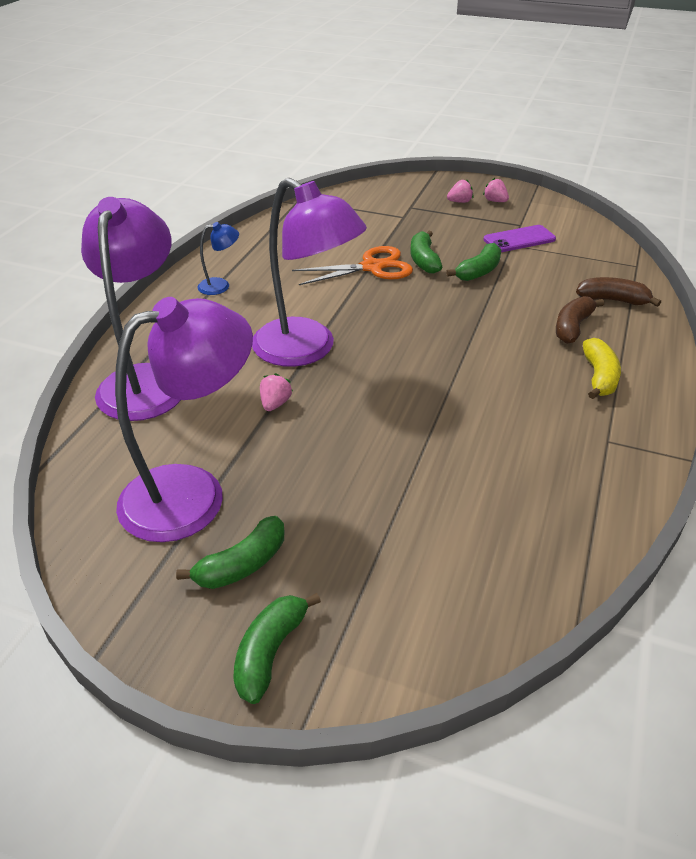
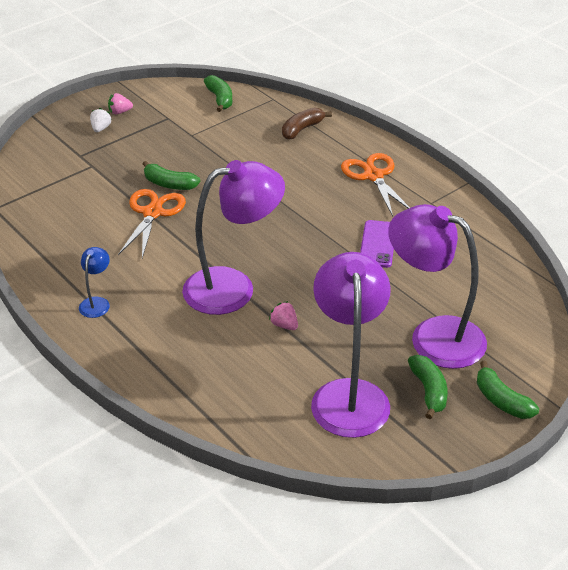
camera: 60 degrees left, 0 degrees up
(146, 380) = (197, 384): purple lamp -> purple lamp (433, 336)
(459, 202) = (101, 128): pink strawberry -> white strawberry
(478, 271) = (211, 166): green banana -> green banana (220, 99)
(519, 239) = (188, 128): purple phone -> purple phone (377, 244)
(572, 327) = (315, 160): brown banana -> none
(599, 377) = (373, 176): yellow banana -> orange scissors

